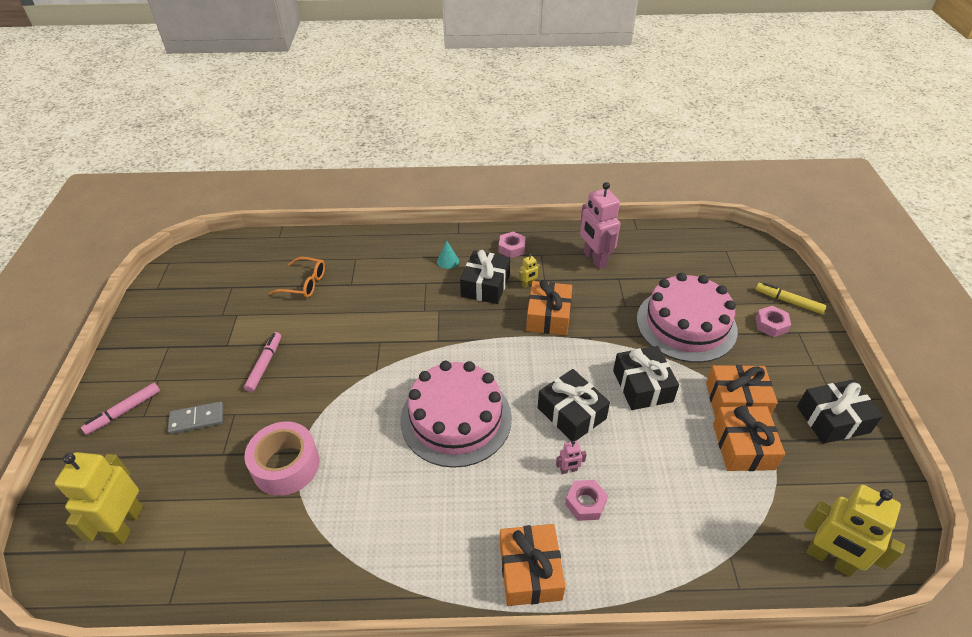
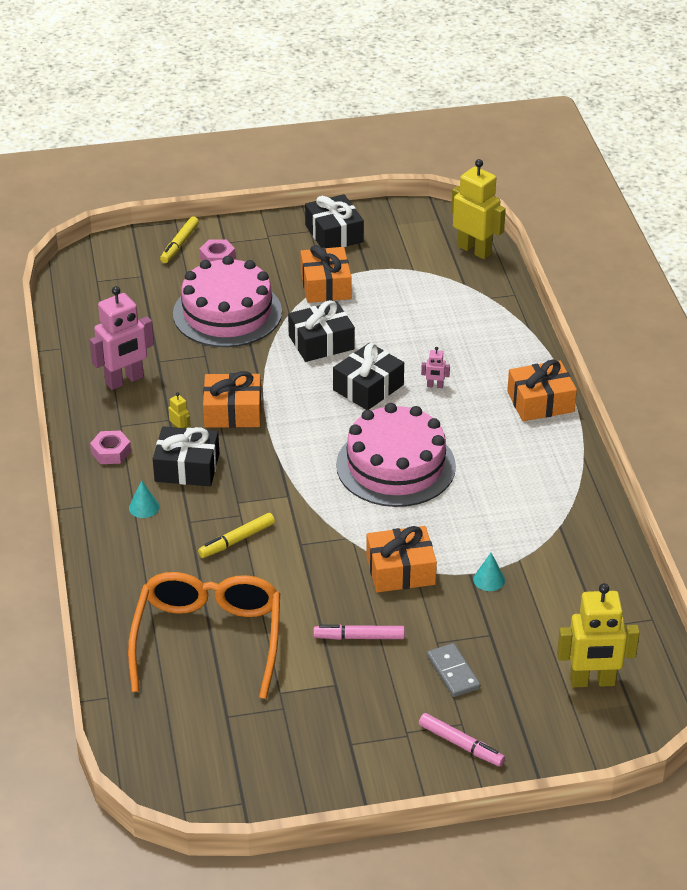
camera: 100 degrees left, 5 degrees down
(286, 465) = (489, 579): pink tape -> turquoise cone
(305, 283) = (208, 639): orange glasses -> orange glasses, size x2.00
(396, 306) = (237, 540): none -> yellow marker
(568, 470) = (435, 386): pink robot -> pink robot turned 120 degrees clockwise
(585, 503) = (466, 374): pink nut -> none
(743, 446) = (378, 285): orange gift -> orange gift (400, 570)
(829, 559) = (474, 250): yellow robot -> yellow robot turned 75 degrees counterclockwise

